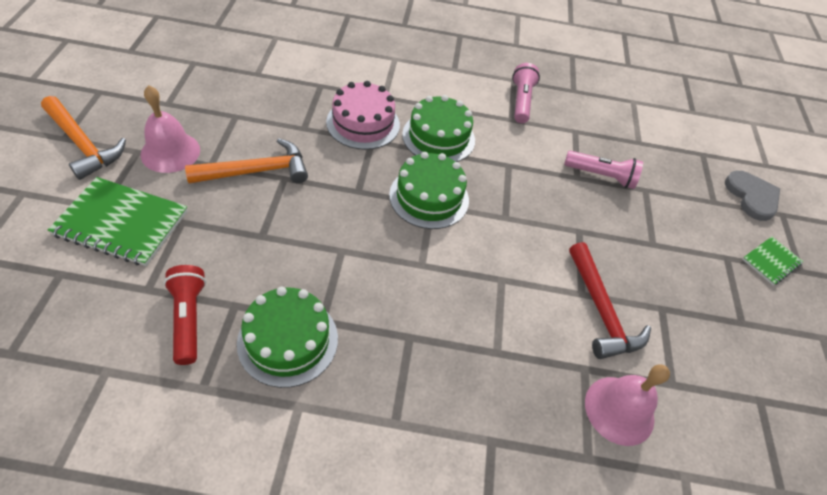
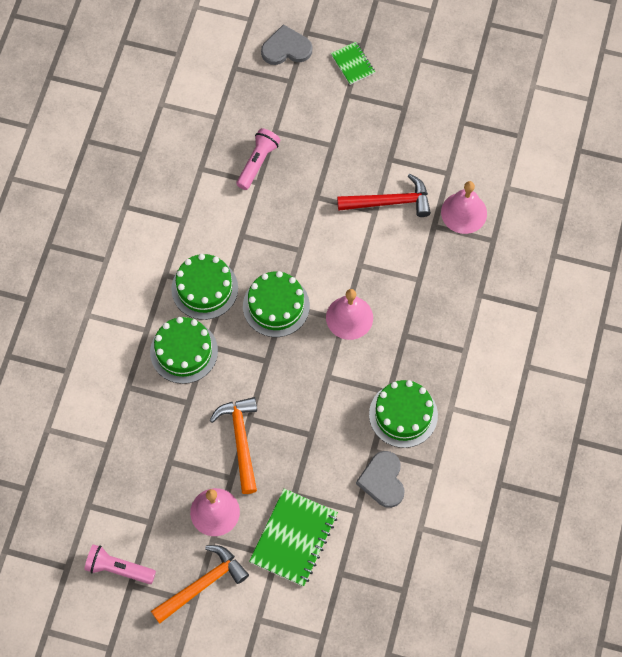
camera: 75 degrees left, 15 degrees up
(189, 318) = (383, 480): red flashlight -> grey heart
(363, 123) = (184, 351): pink cake -> green cake
(426, 271) = (349, 317): none -> pink bell
(521, 101) = (157, 206): pink flashlight -> pink flashlight (118, 568)

